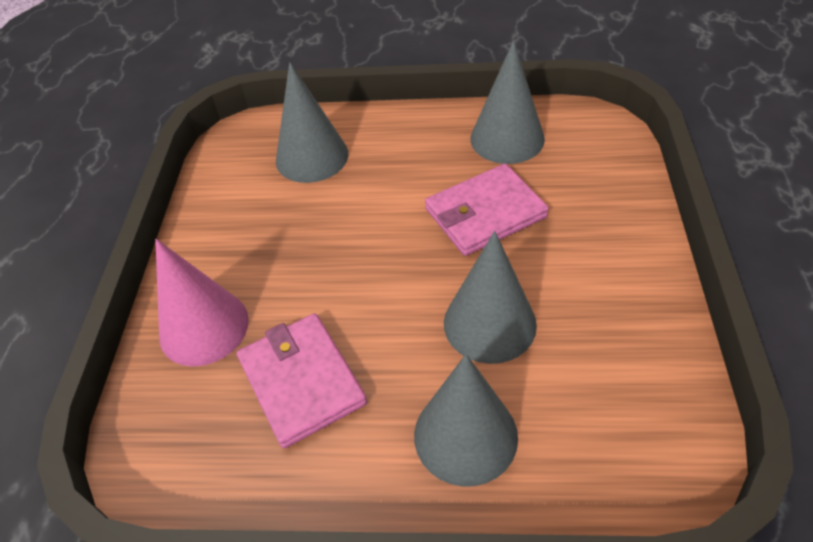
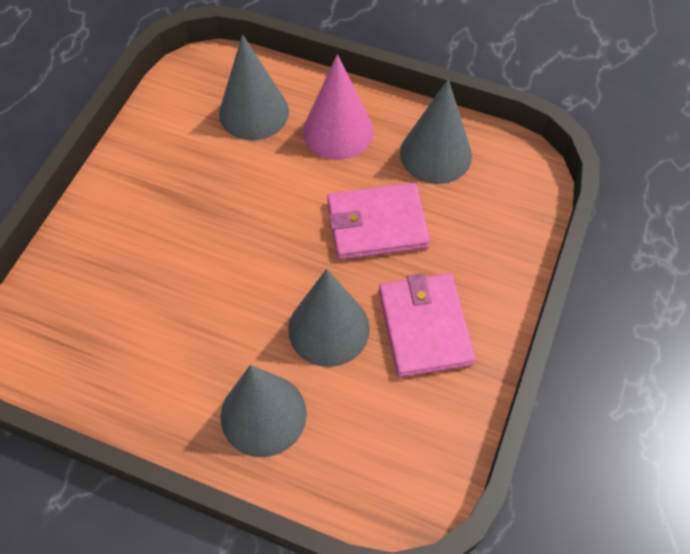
camera: 15 degrees right, 10 degrees up
(204, 327) = (102, 247): pink cone -> pink cone (338, 131)
(302, 381) = (159, 322): pink wallet -> pink wallet (425, 326)

